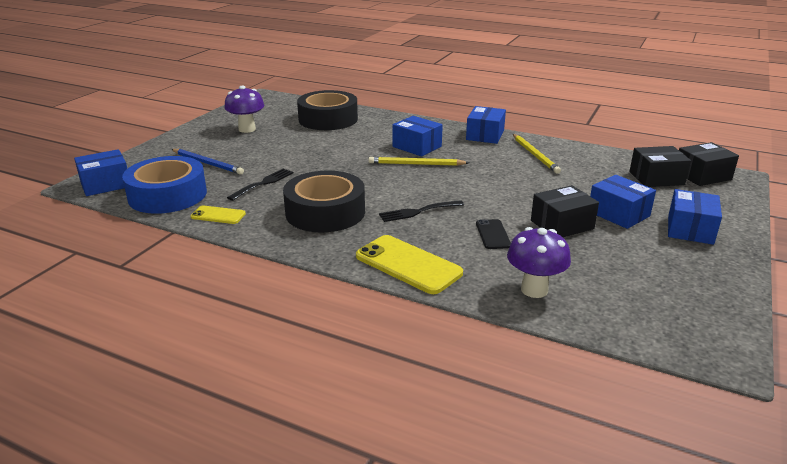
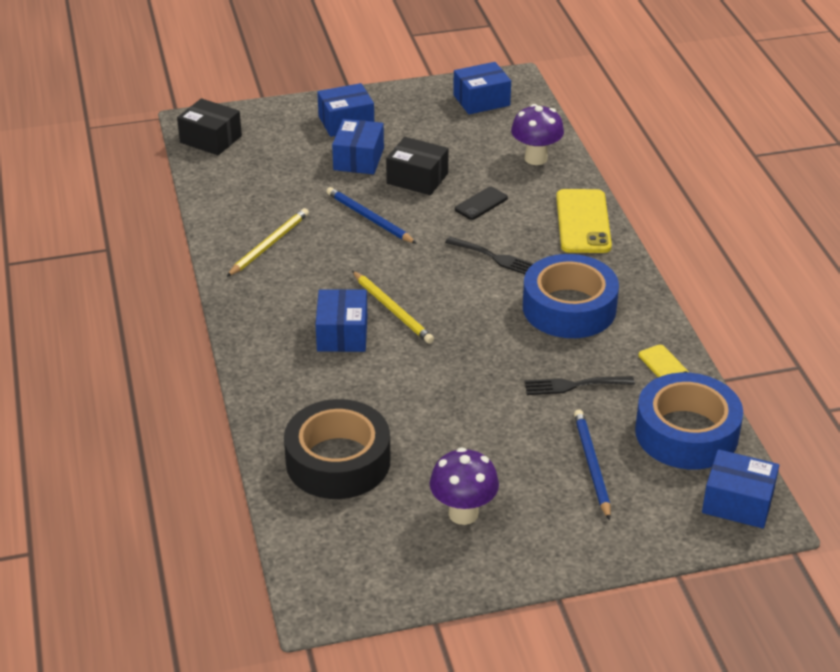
camera: 130 degrees left, 10 degrees up
(325, 212) = (569, 308): black tape -> blue tape
(485, 135) = (244, 301): blue box -> blue box (481, 100)
(527, 190) = (369, 218): none -> blue pencil
(656, 178) = (248, 160): black box -> none

